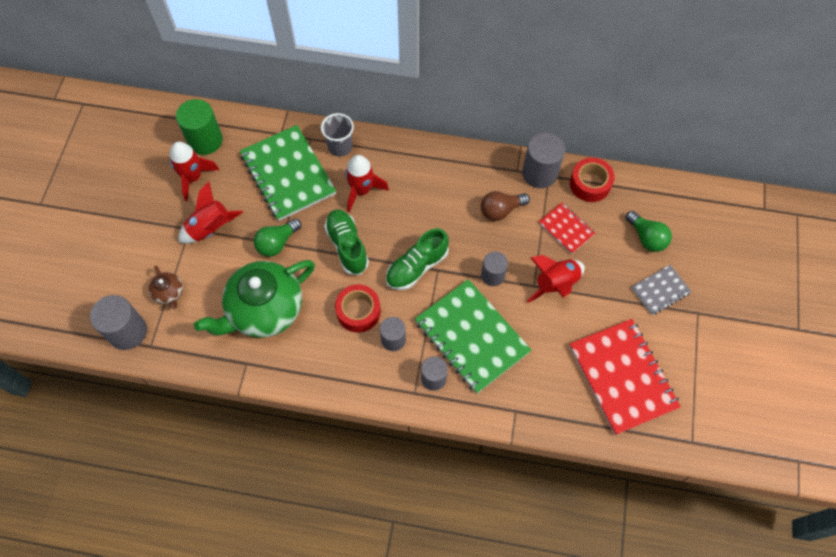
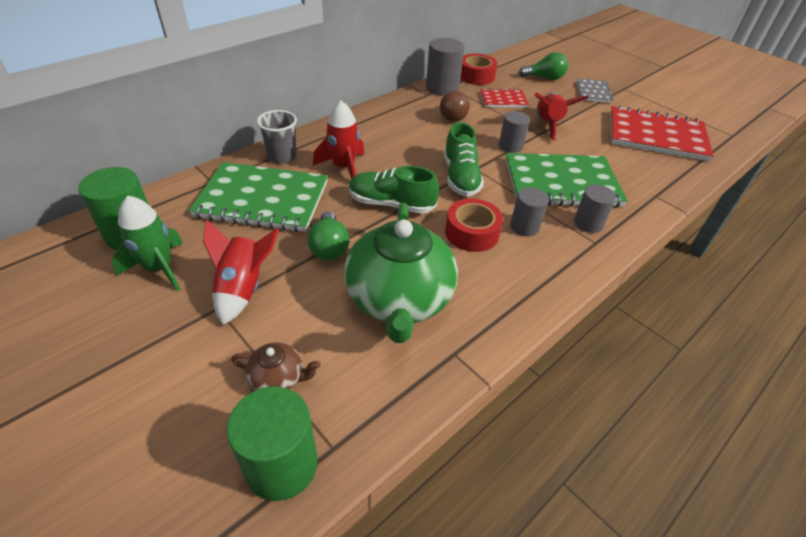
camera: 55 degrees left, 20 degrees down
(127, 332) = (281, 465): grey cylinder -> green cylinder
(193, 177) = (159, 268): red rocket -> green rocket

